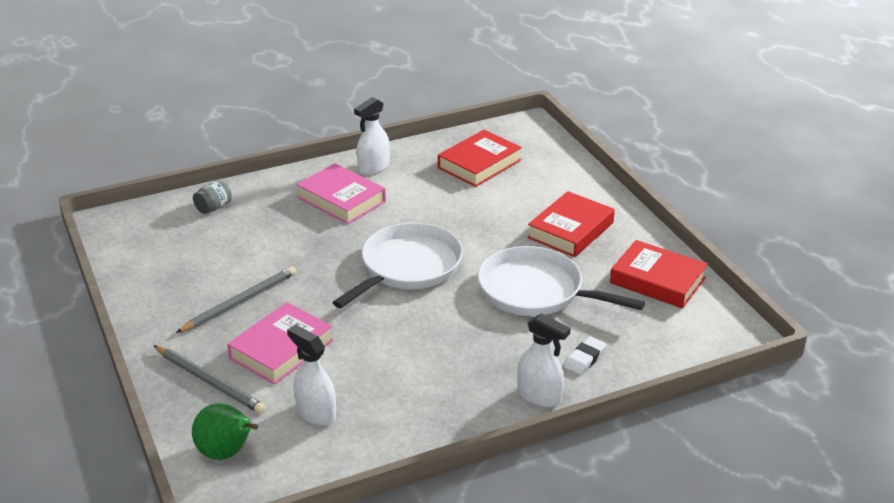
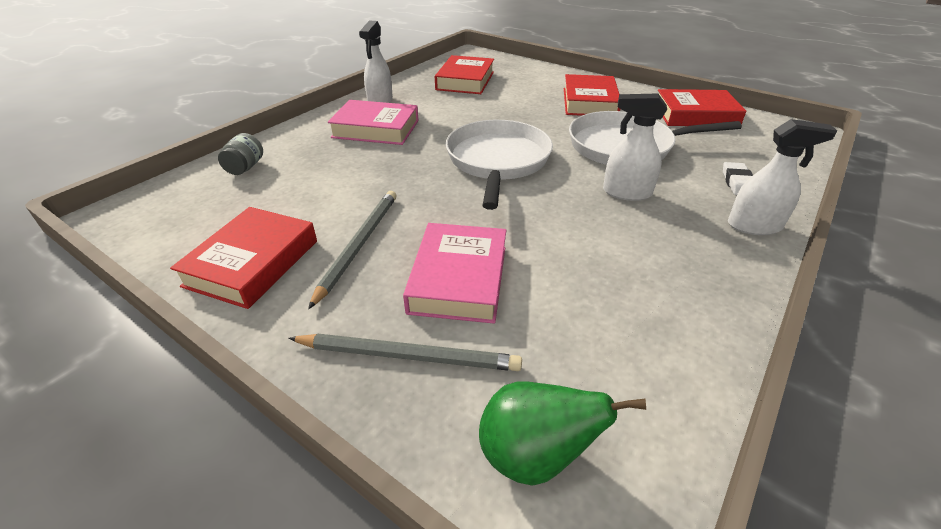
camera: 30 degrees left, 5 degrees up
(167, 290) = (252, 263): none -> red book
(316, 413) = (581, 337): white spray bottle -> white spray bottle (626, 192)

